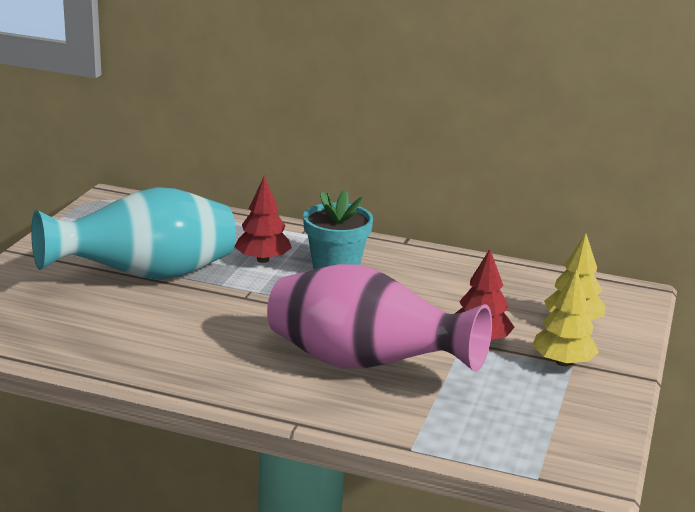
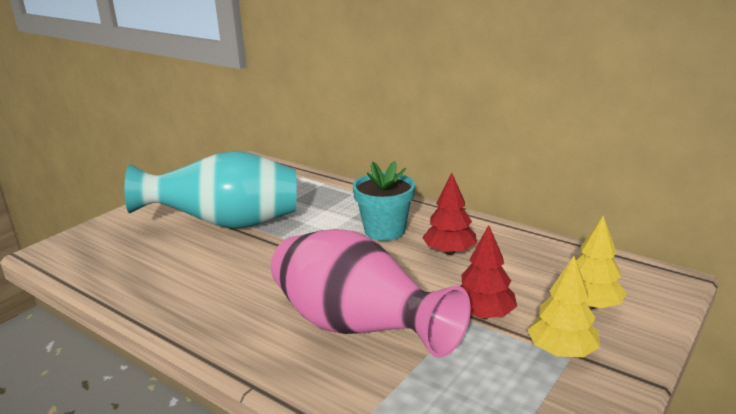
camera: 20 degrees right, 0 degrees up
(263, 260) = (329, 218): red tree -> red tree (449, 251)

